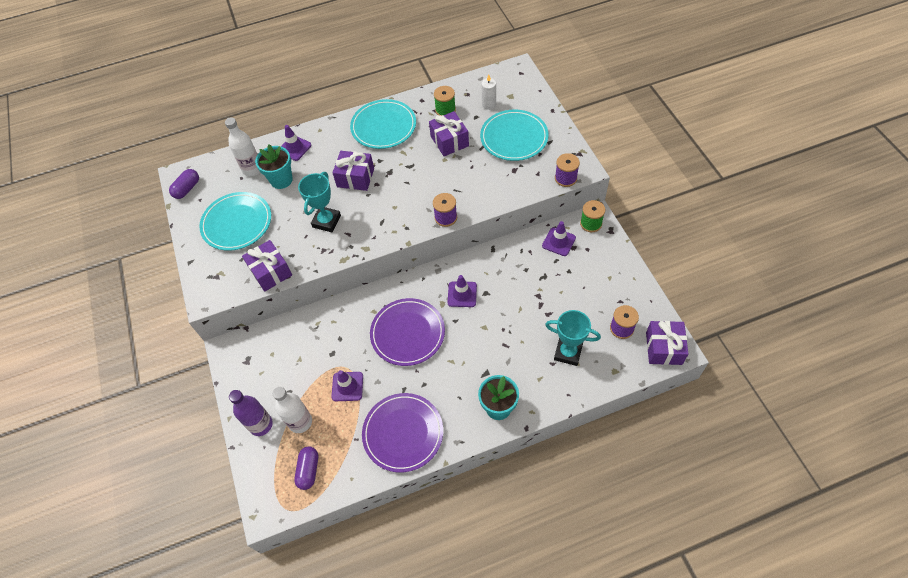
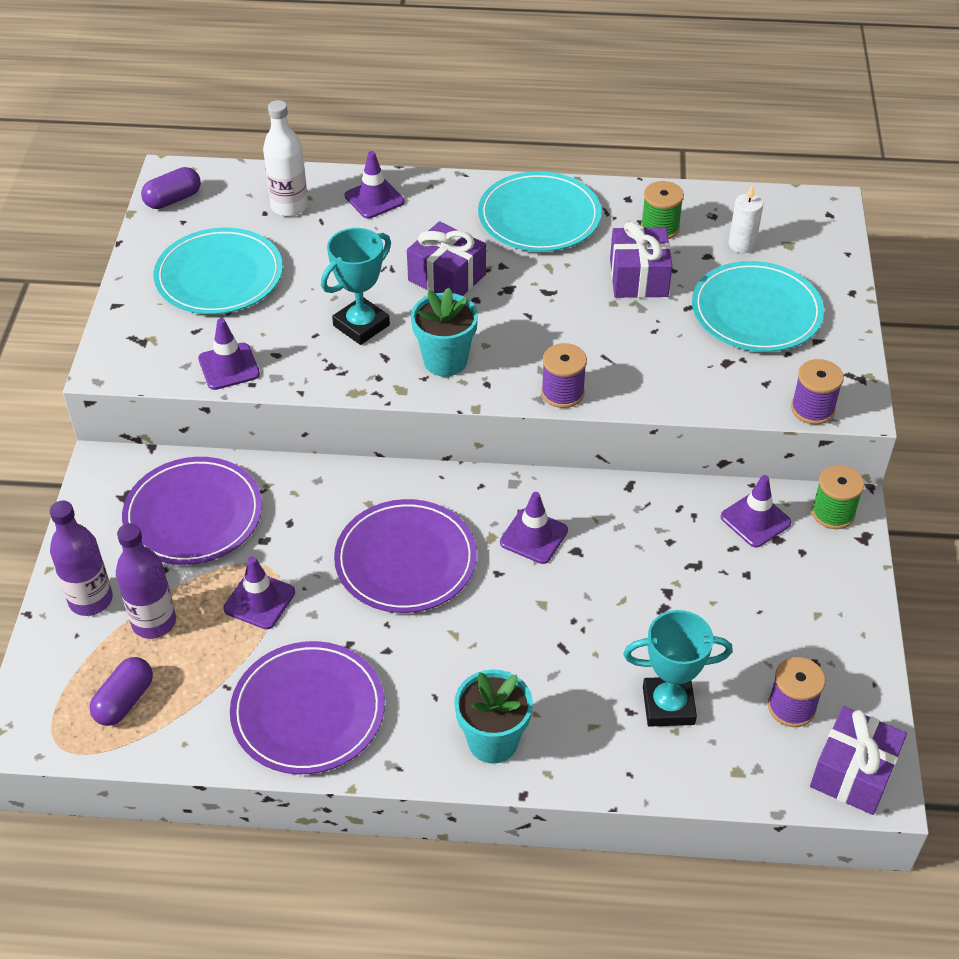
camera: 20 degrees right, 10 degrees down
(270, 272) = (229, 367): purple gift -> purple traffic cone
(281, 180) = (325, 238): turquoise flower pot -> turquoise flower pot (445, 361)
(288, 355) = (193, 515): none -> purple plate
(300, 422) = (154, 622): white bottle -> purple bottle
(568, 352) = (668, 705): turquoise trophy -> turquoise trophy turned 45 degrees counterclockwise

